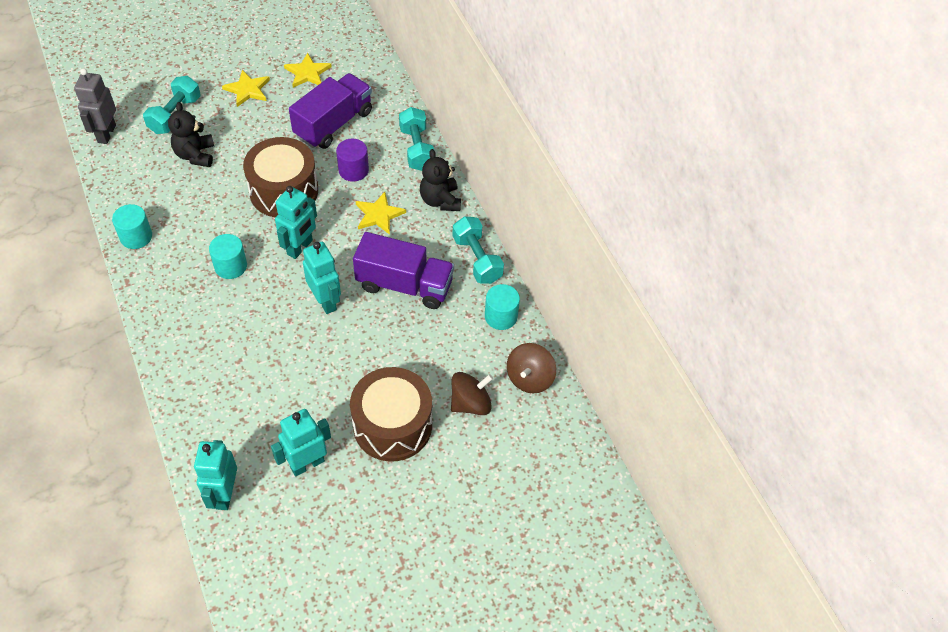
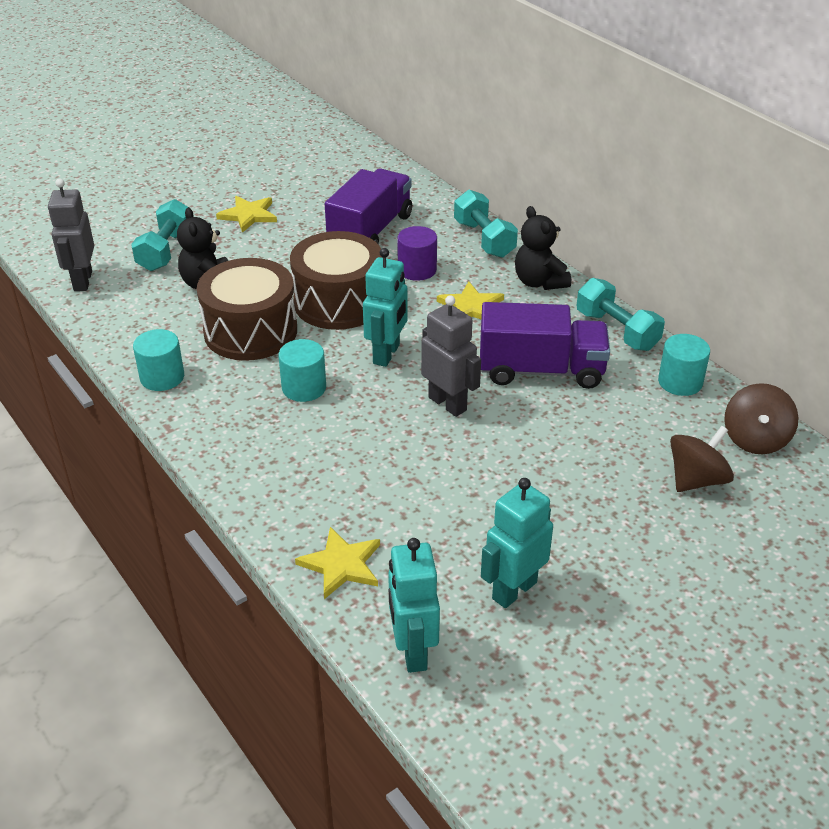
camera: 10 degrees left, 15 degrees down
(308, 73) = (316, 190): yellow star -> yellow star (341, 565)
(326, 301) = (448, 403): turquoise robot -> grey robot
(392, 425) = (607, 523): brown drum -> brown drum (250, 331)

